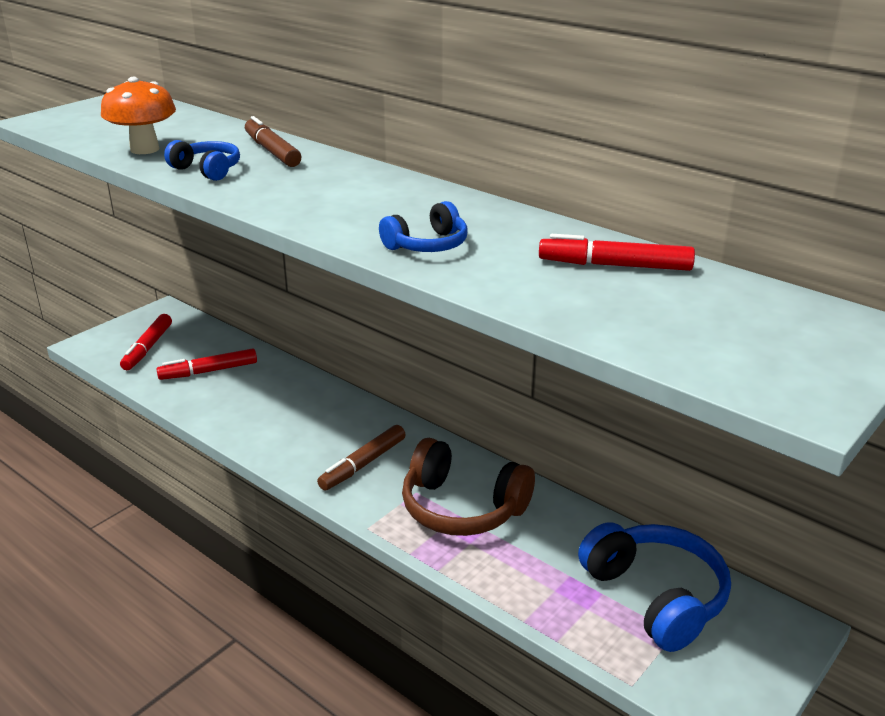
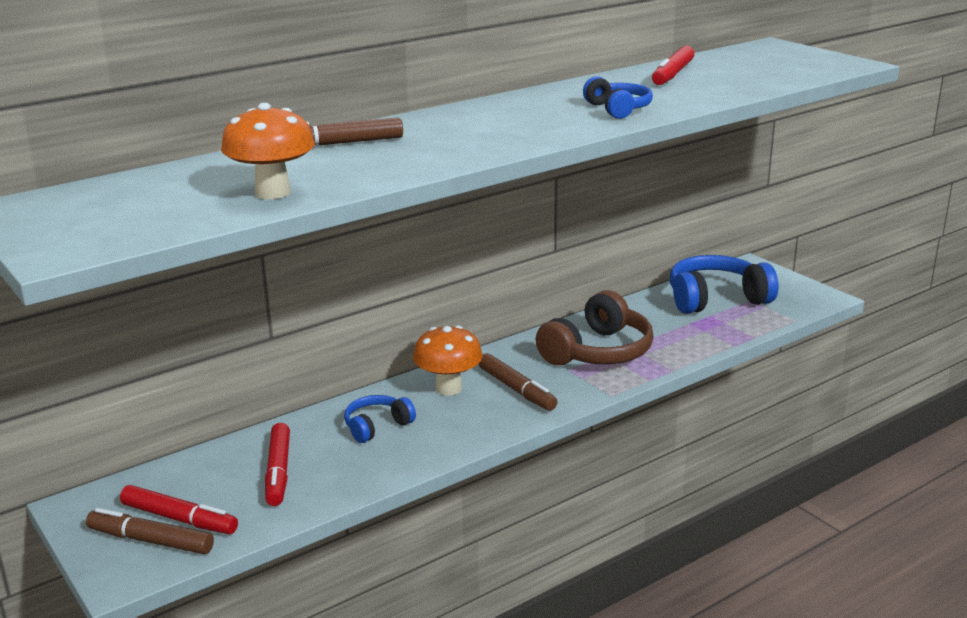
camera: 75 degrees left, 5 degrees down
(123, 344) = (150, 541): none -> brown marker
(207, 170) = (376, 167): blue headphones -> blue headphones (377, 426)
(355, 425) = (448, 388): none -> orange mushroom

